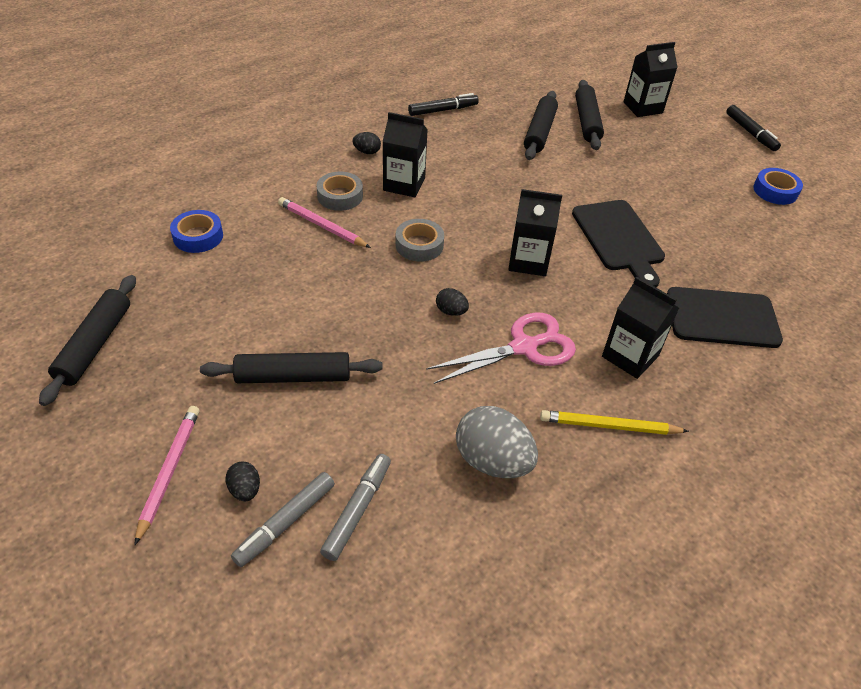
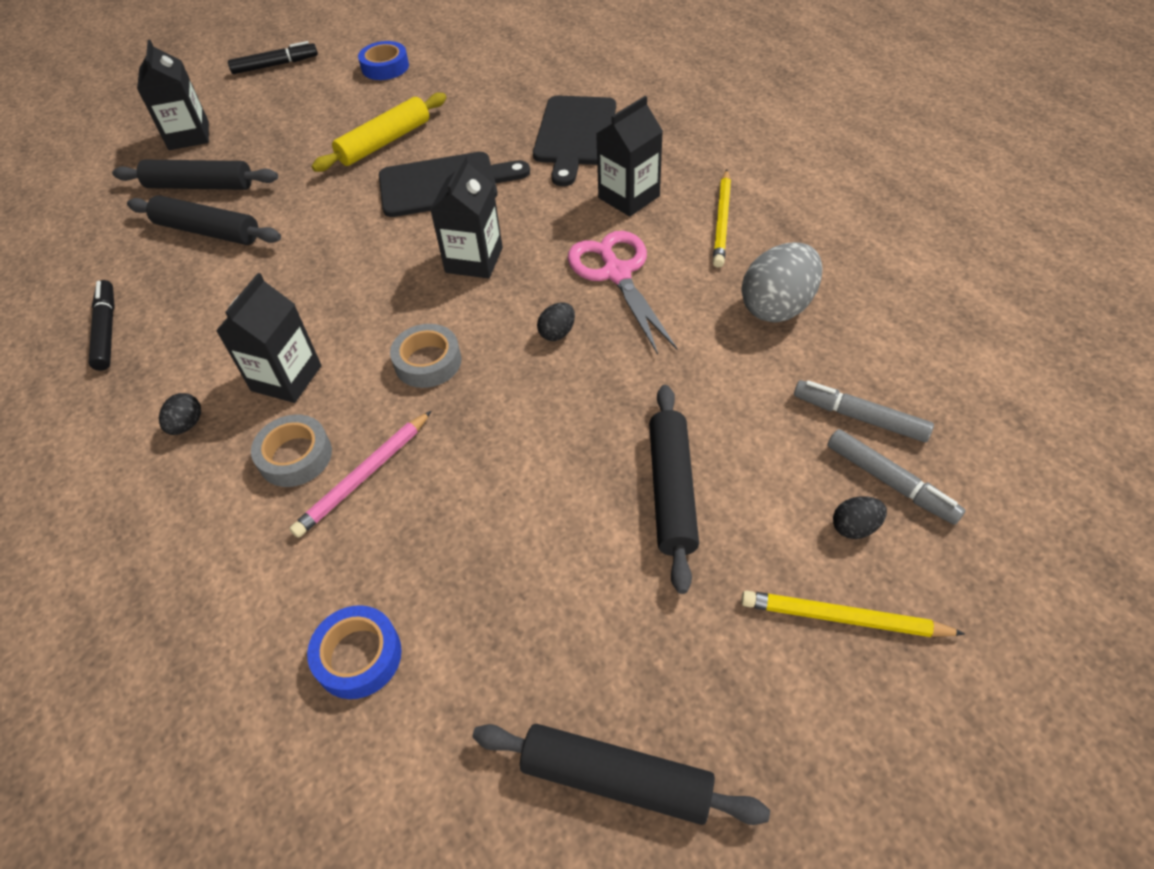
camera: 80 degrees left, 5 degrees up
(170, 471) = (843, 617): pink pencil -> yellow pencil
(665, 201) = (384, 142): none -> yellow rolling pin

